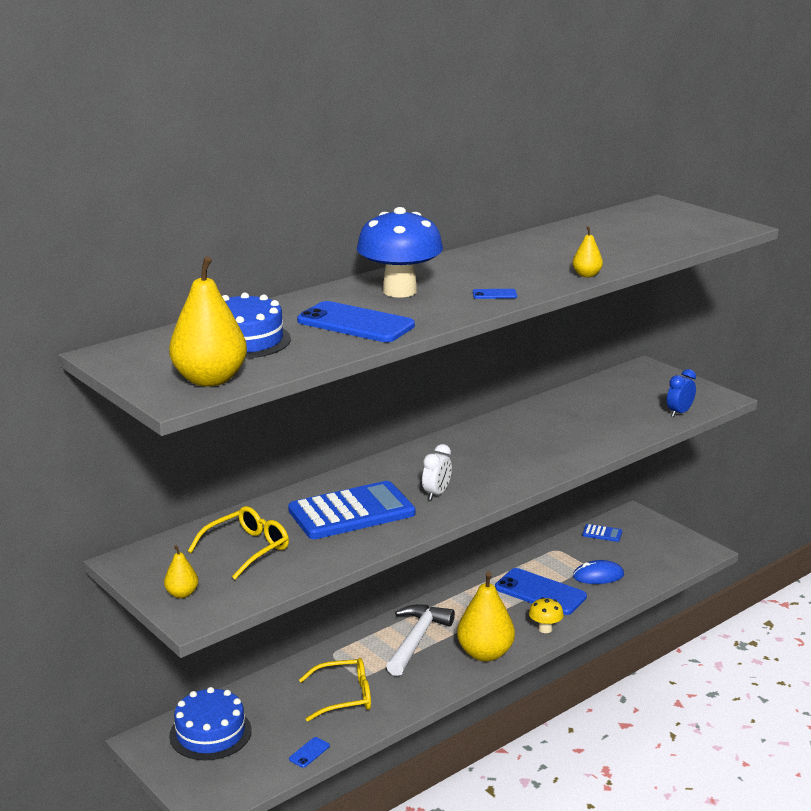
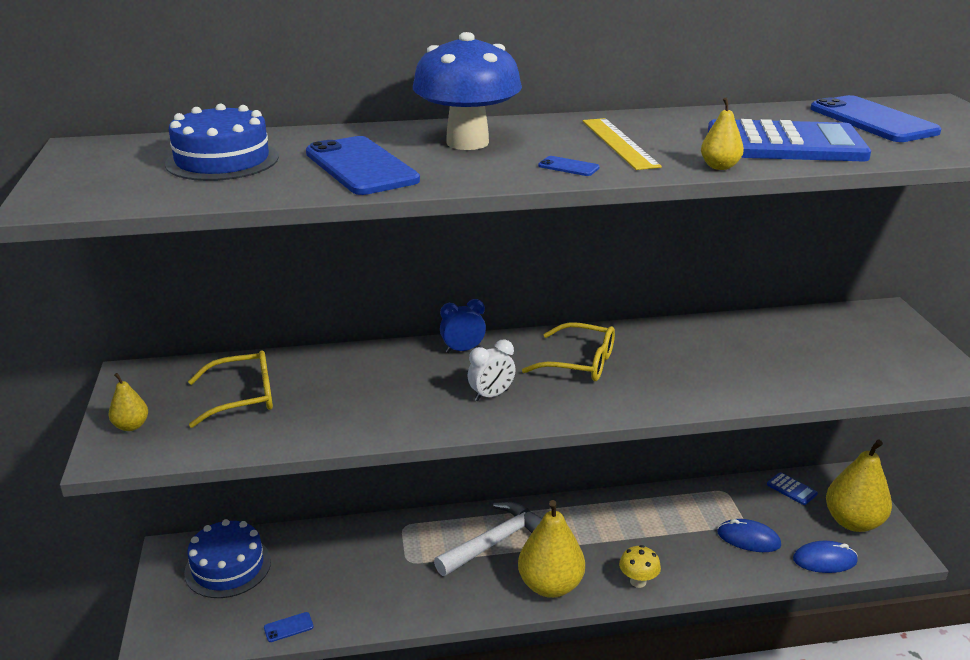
camera: 30 degrees right, 5 degrees up
(210, 380) = (113, 193): yellow pear -> yellow pear (853, 522)
(343, 697) = (373, 578): yellow glasses -> yellow glasses (579, 363)
(351, 512) = (383, 389): blue calculator -> blue calculator (785, 144)
(502, 271) = (619, 143): none -> yellow ruler
(540, 592) = (667, 535): blue phone -> blue phone (873, 120)
(658, 572) = (824, 560): none -> blue mouse
(679, 413) = (880, 379): blue clock -> blue clock (463, 350)

